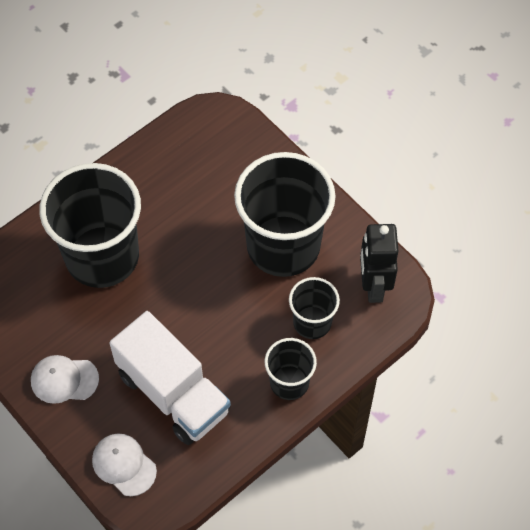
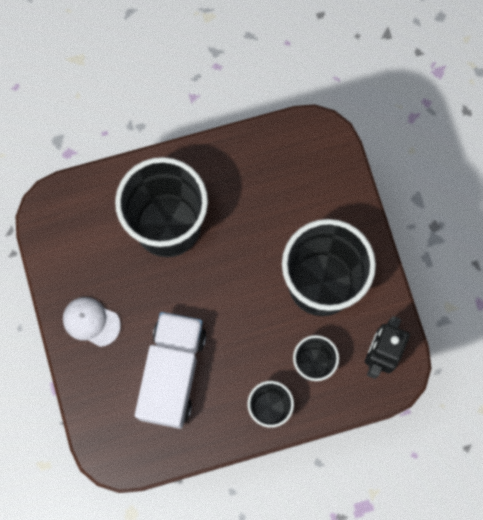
camera: 25 degrees right, 15 degrees up
(124, 465) = (107, 416): white cap -> none
(173, 393) = (172, 373): white truck -> white truck turned 150 degrees counterclockwise

